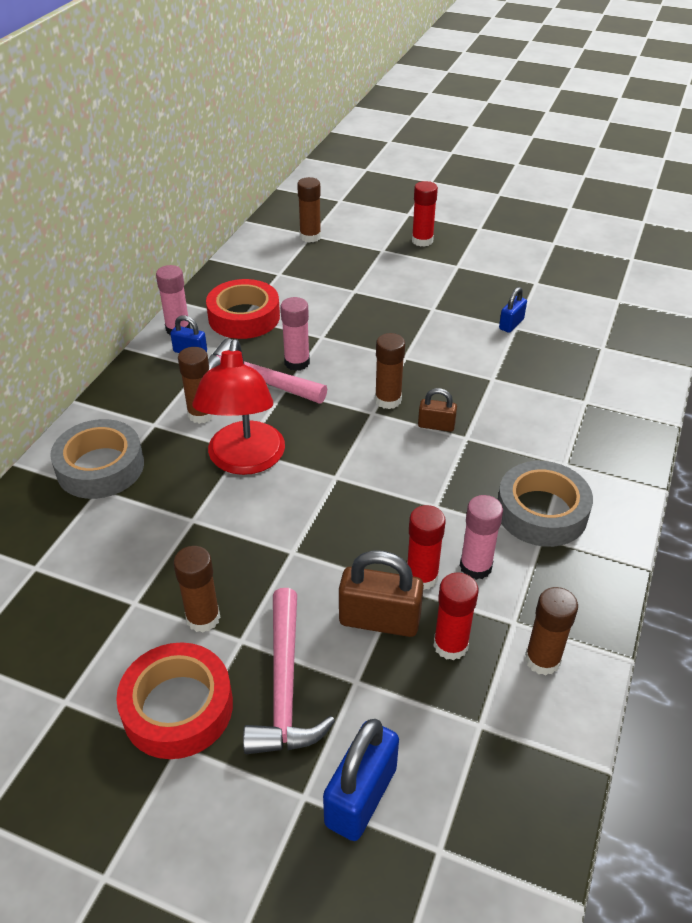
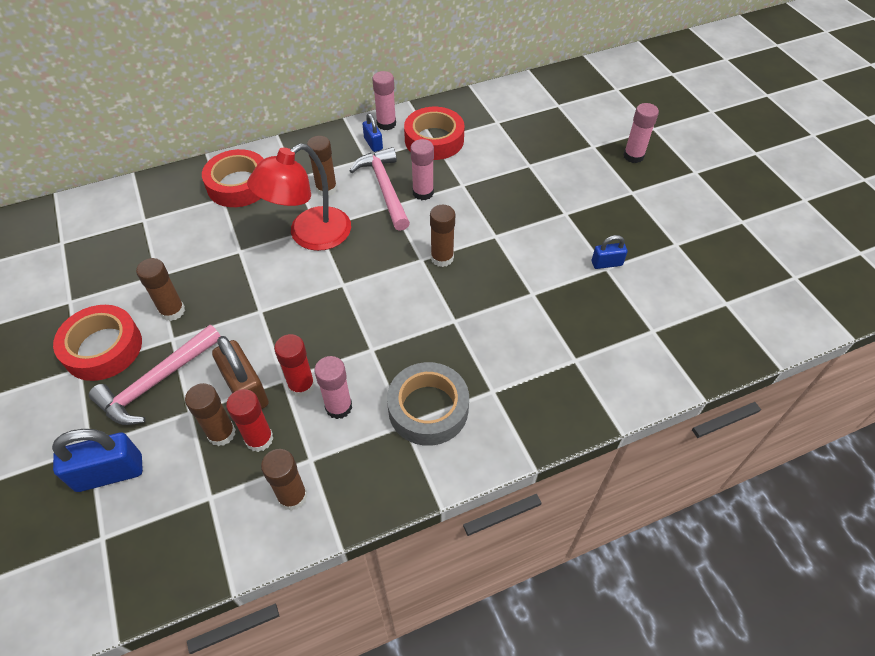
camera: 45 degrees right, 10 degrees up
(100, 467) = (239, 185): grey tape -> red tape
(310, 237) = (555, 106): brown glue stick -> brown glue stick (221, 433)
(422, 241) = (633, 156): red glue stick -> pink glue stick
(436, 425) = (447, 298): brown padlock -> none

